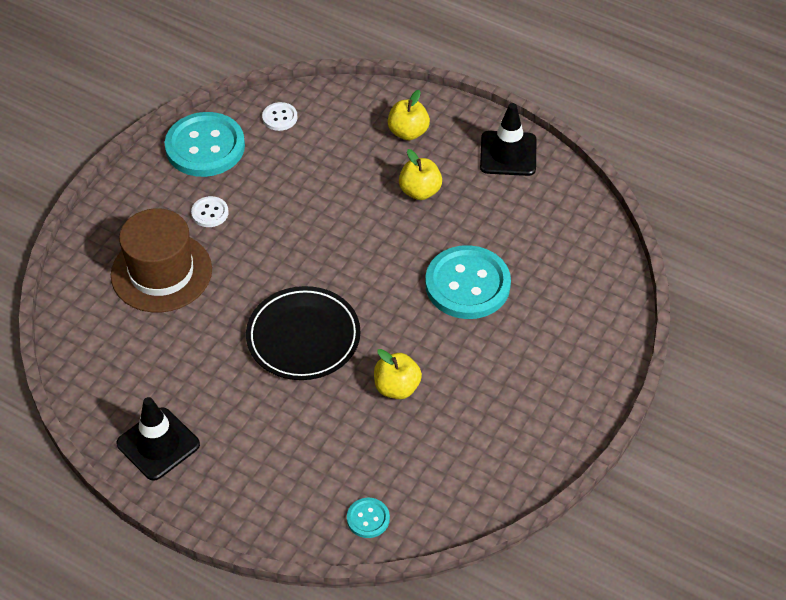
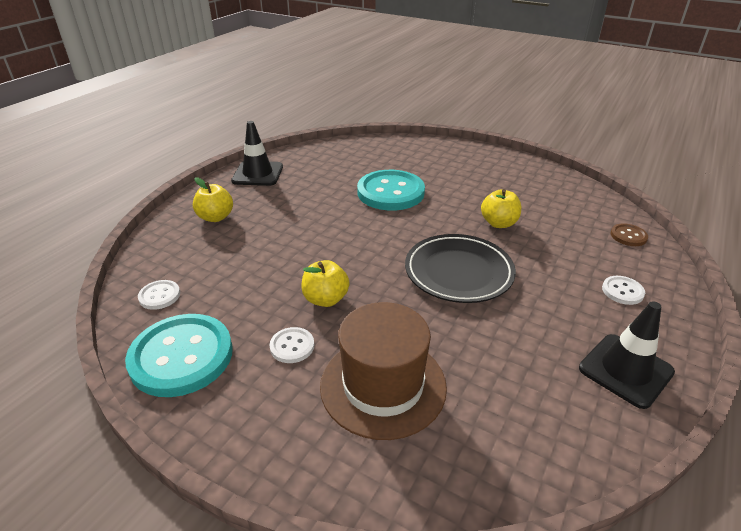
camera: 90 degrees left, 15 degrees down
(264, 477) = (622, 291): none -> white button
(368, 518) = (628, 236): turquoise button -> brown button
(420, 191) = (288, 212): yellow apple -> yellow apple (325, 299)

